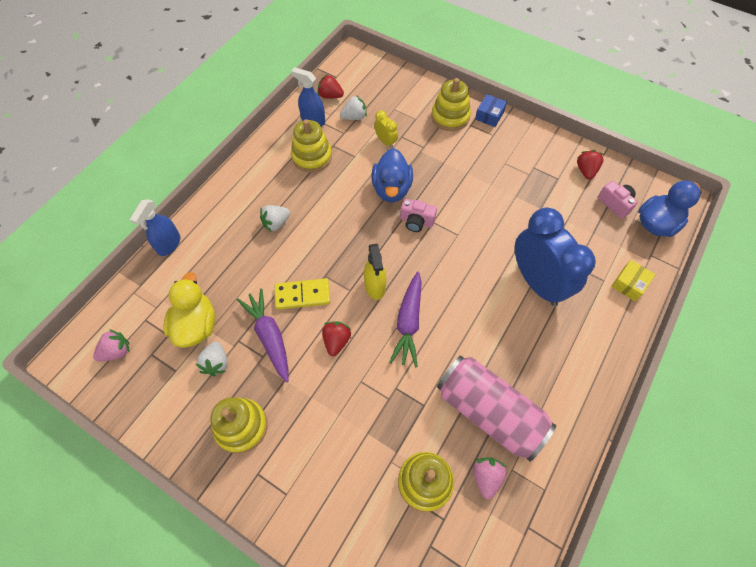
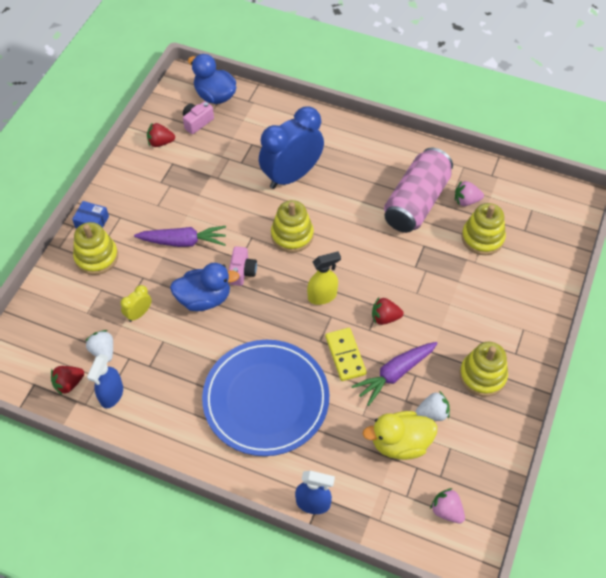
camera: 100 degrees left, 5 degrees down
(276, 223) = (266, 399): white strawberry -> blue plate
(312, 157) = (169, 384): yellow stacking toy -> yellow stacking toy (292, 235)
(330, 96) = (69, 384): red strawberry -> red strawberry turned 45 degrees clockwise
(408, 323) = (353, 265): purple carrot -> purple carrot (183, 242)
(629, 284) = (280, 115): yellow box -> none

